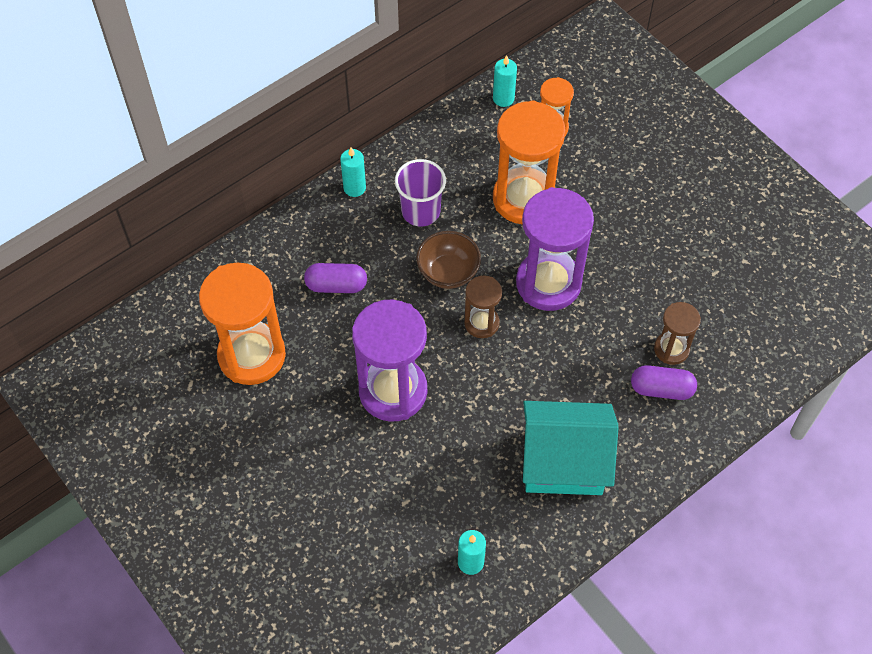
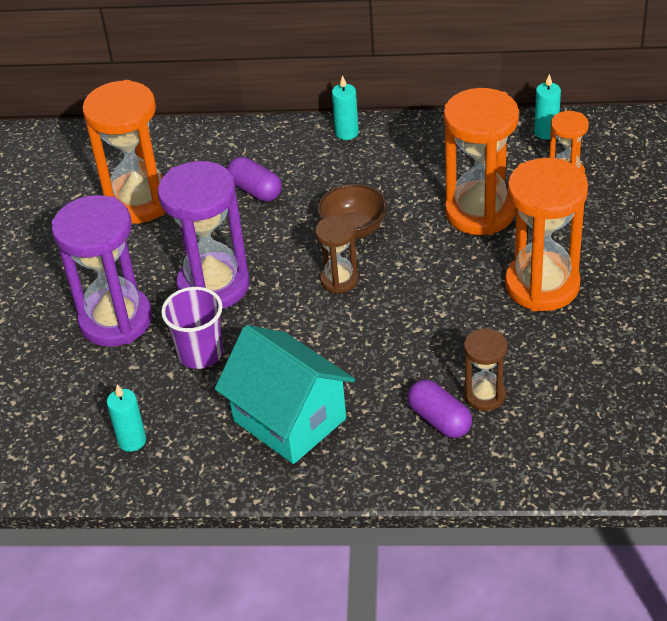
camera: 45 degrees right, 15 degrees down
(421, 211) = (381, 175): purple cup -> purple cup (200, 353)
(548, 283) = (430, 283): purple hourglass -> purple hourglass (116, 320)
(624, 234) = (542, 285): none -> orange hourglass

